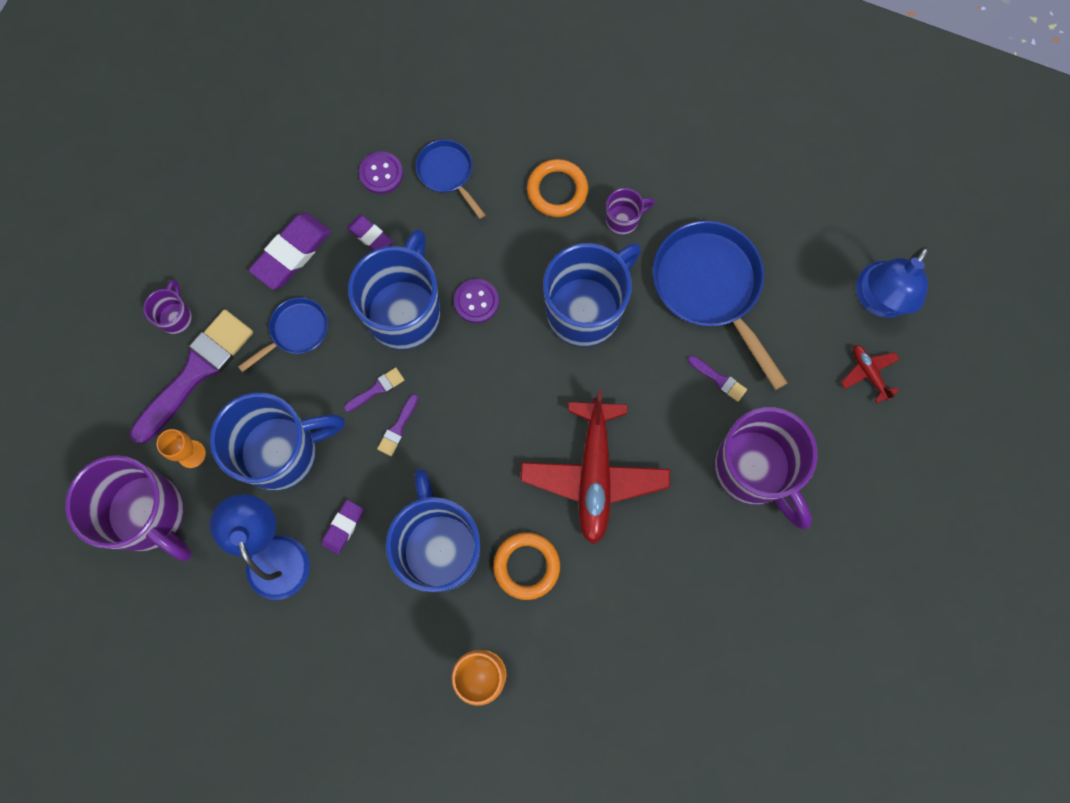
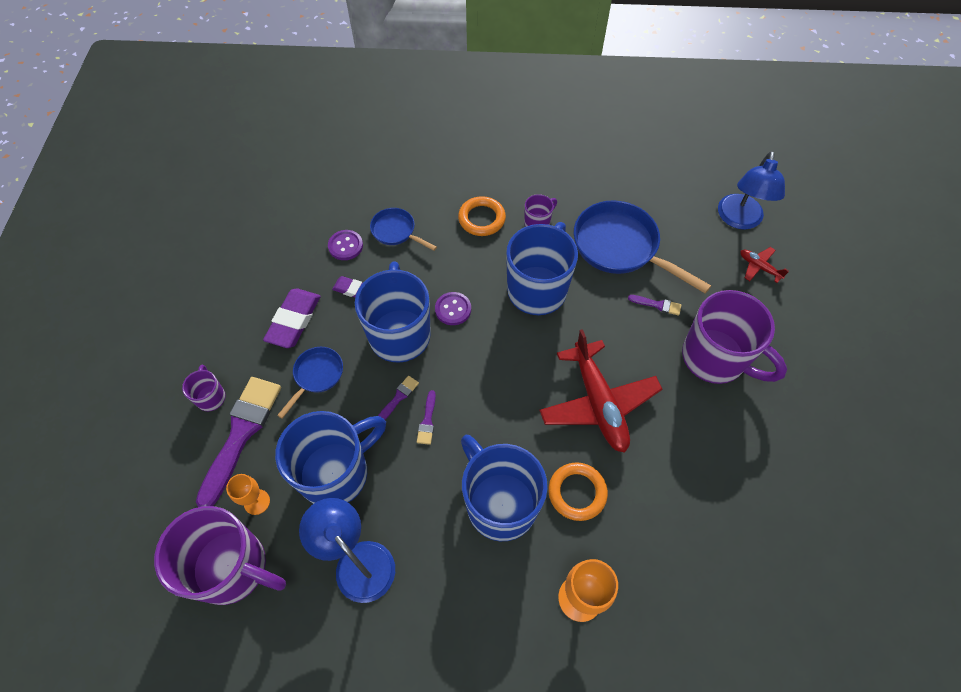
camera: 20 degrees left, 15 degrees down
(343, 527) = (411, 516): purple eraser -> none

